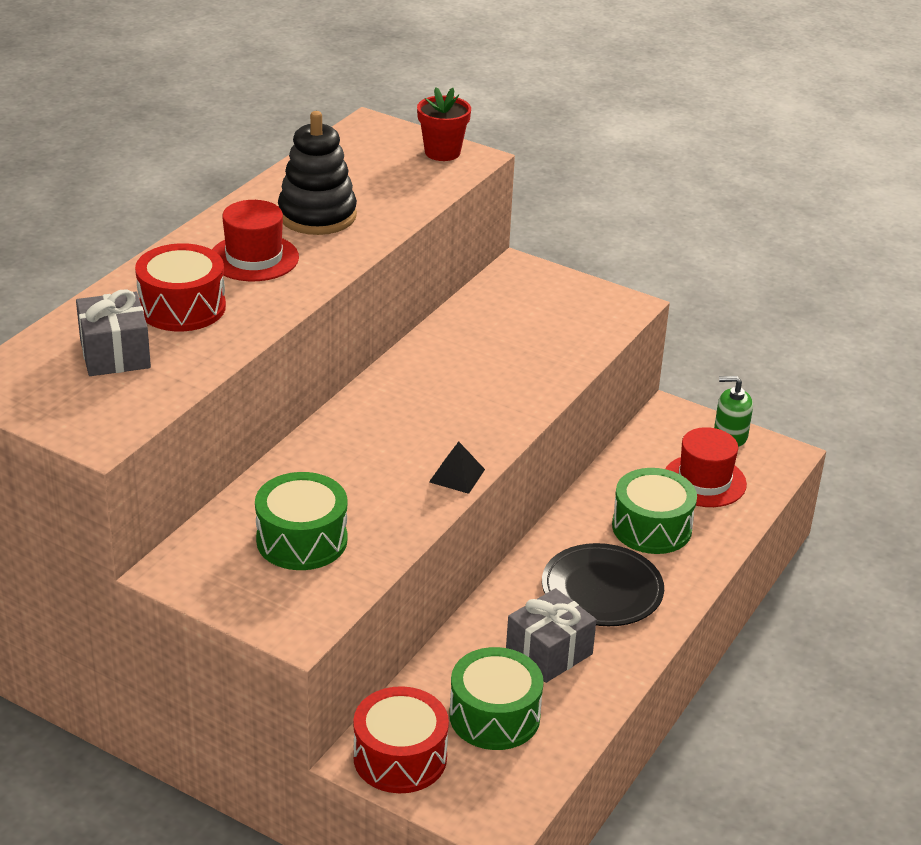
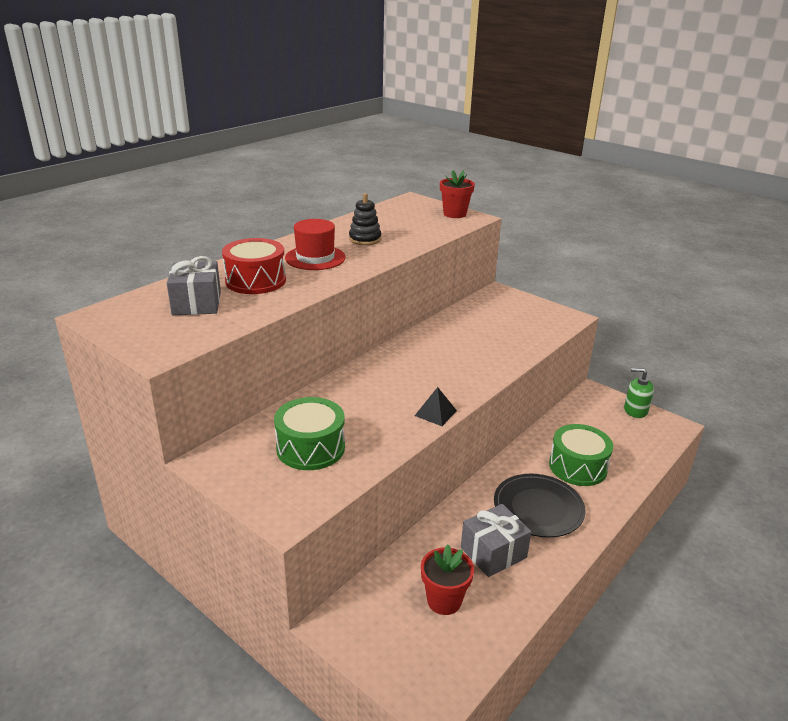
camera: 10 degrees right, 5 degrees down
(317, 215) = (365, 239): black stacking toy -> black stacking toy, size x0.63
(400, 757) = (363, 628): red drum -> none
(494, 716) = (444, 601): green drum -> red flower pot
(704, 481) = (617, 438): red hat -> none

